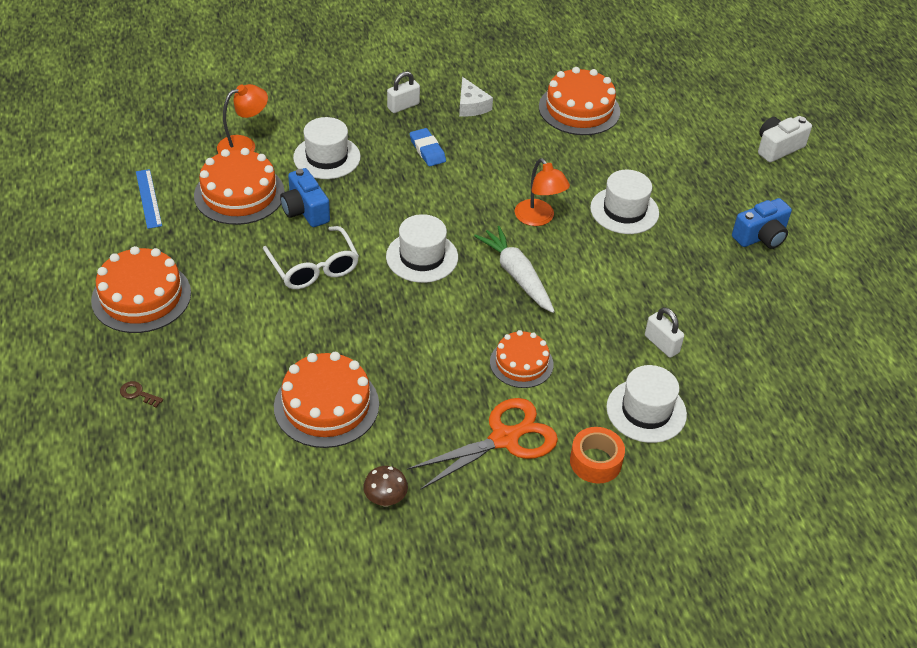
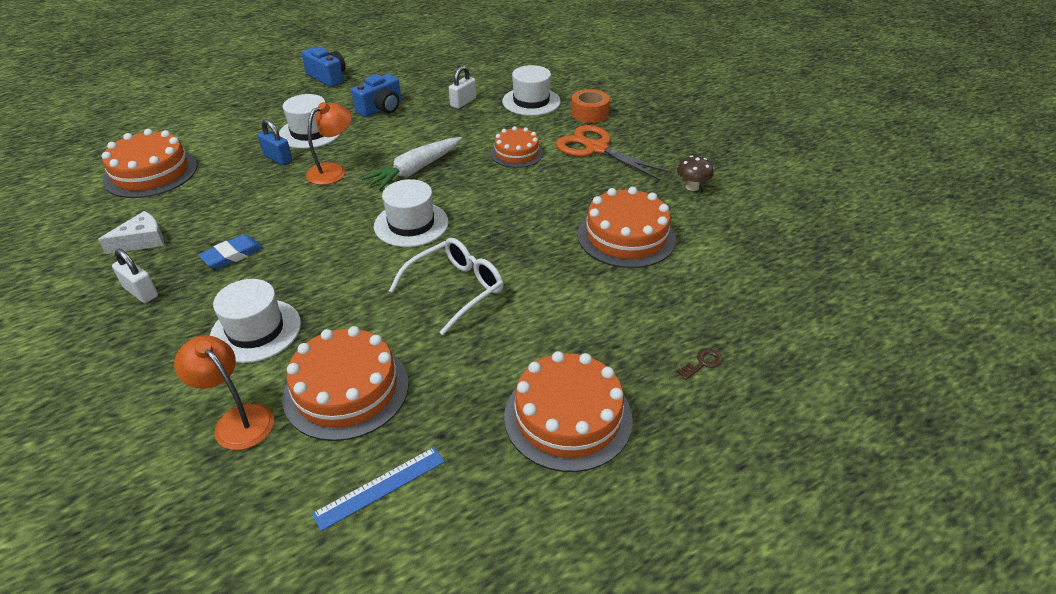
camera: 105 degrees left, 5 degrees down
(138, 394) = (702, 363): brown key -> brown key turned 135 degrees counterclockwise
(305, 210) = (363, 321): blue camera -> blue camera (381, 109)
(577, 184) = (278, 158): none -> blue padlock
(778, 148) = (211, 78): white camera -> none

